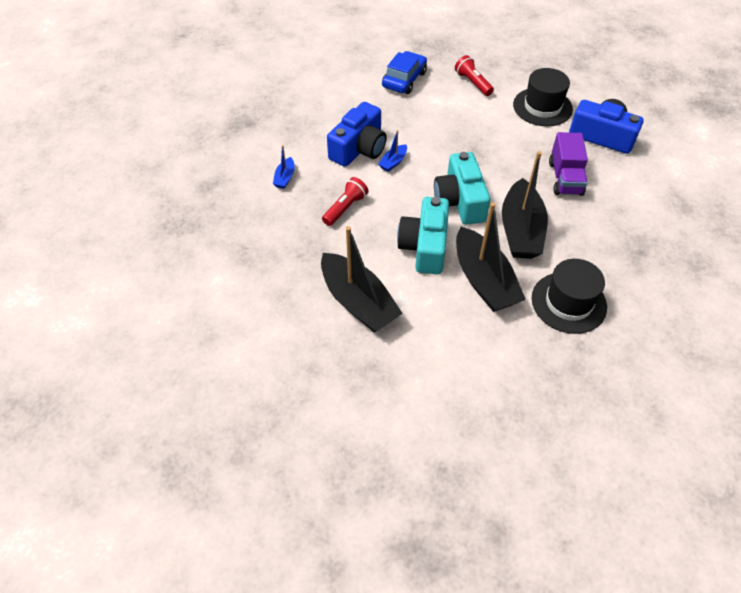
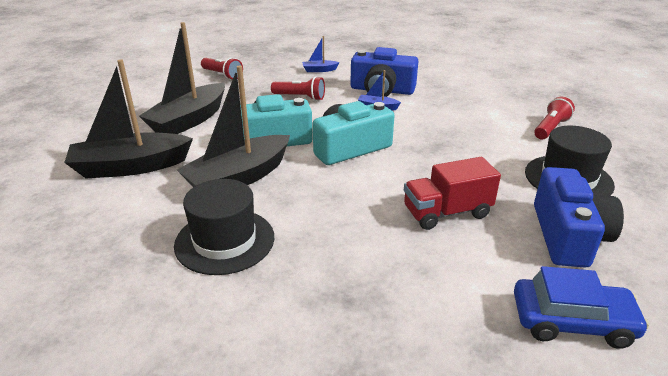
camera: 70 degrees right, 20 degrees down
(251, 259) = (222, 75): none -> red flashlight
(404, 79) = (505, 93): blue car -> blue car (572, 321)
(520, 230) = (328, 191): black boat -> black boat (131, 167)
(565, 178) = (446, 213): purple truck -> red truck

